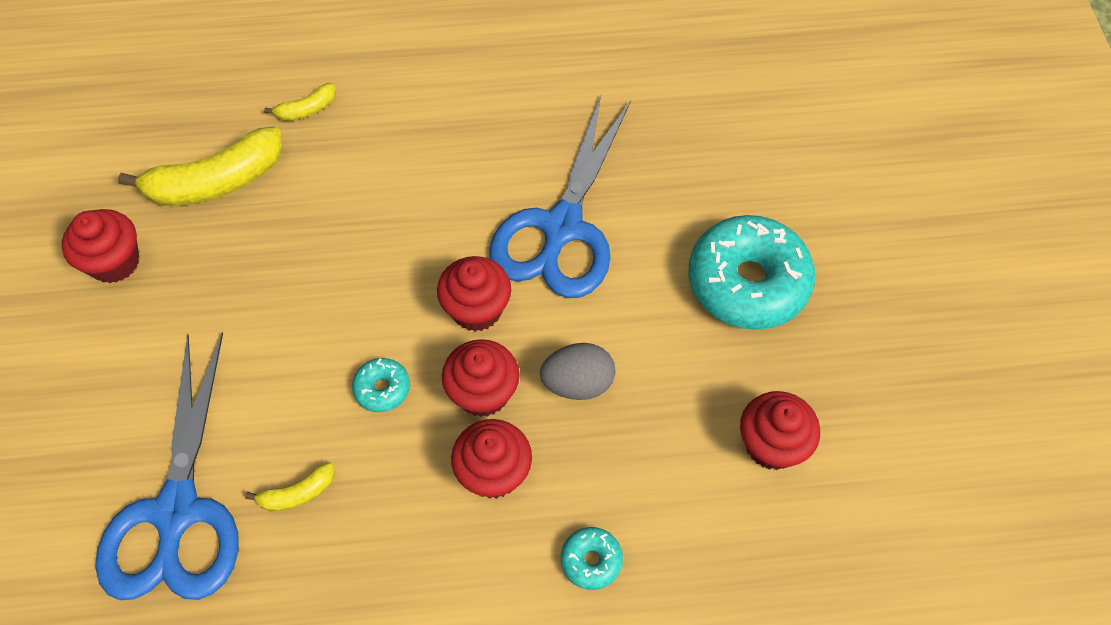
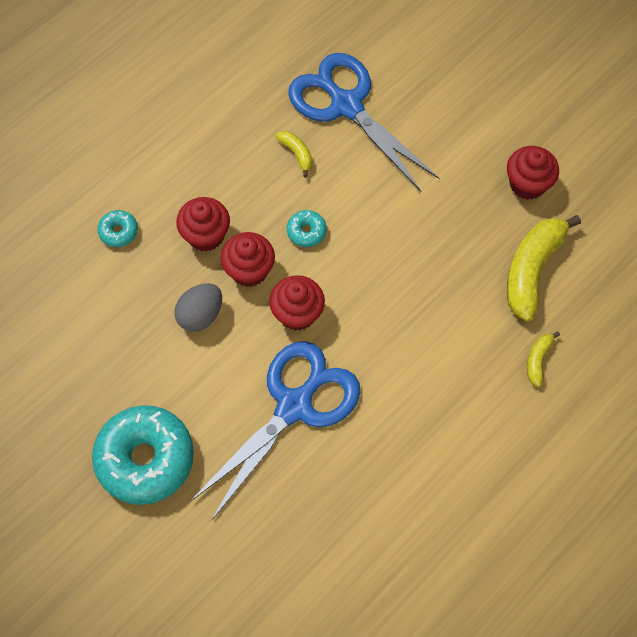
camera: 140 degrees right, 5 degrees up
(297, 493) = (297, 154): yellow banana -> yellow banana turned 120 degrees clockwise
(562, 227) = (294, 406): blue scissors -> blue scissors turned 60 degrees clockwise
(771, 445) = (61, 363): red cupcake -> none

